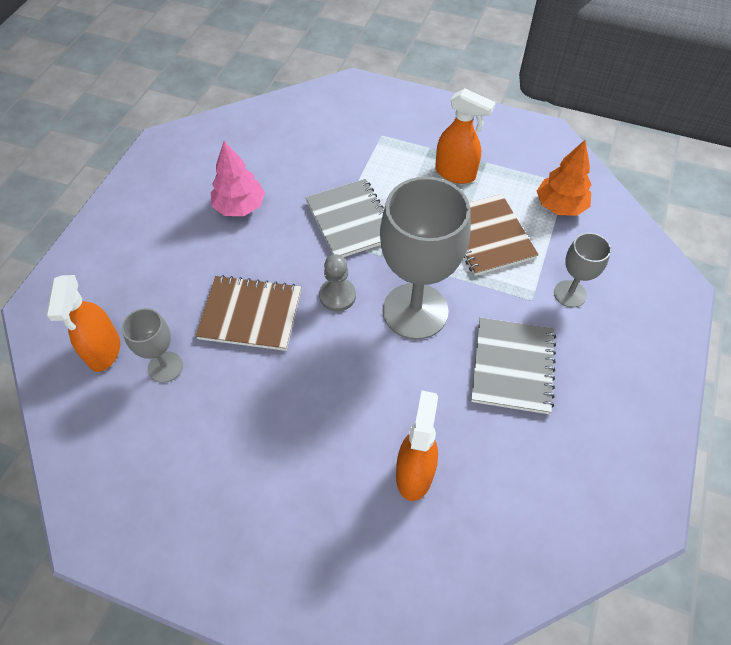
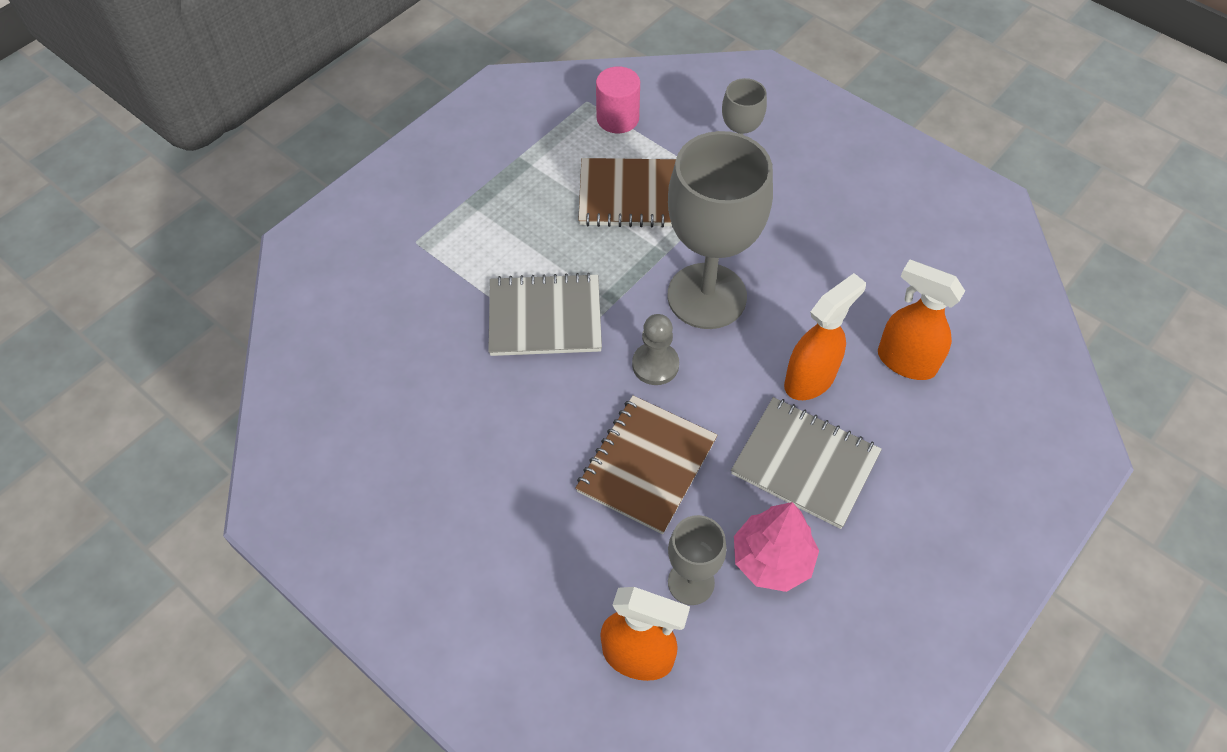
camera: 70 degrees left, 0 degrees up
(239, 207) = (459, 436): pink tree -> pink tree (772, 560)
(455, 173) = (522, 190): orange spray bottle -> orange spray bottle (810, 379)
(512, 366) = (807, 236): grey notebook -> grey notebook (805, 464)
(560, 206) = (617, 118): orange tree -> pink cylinder

